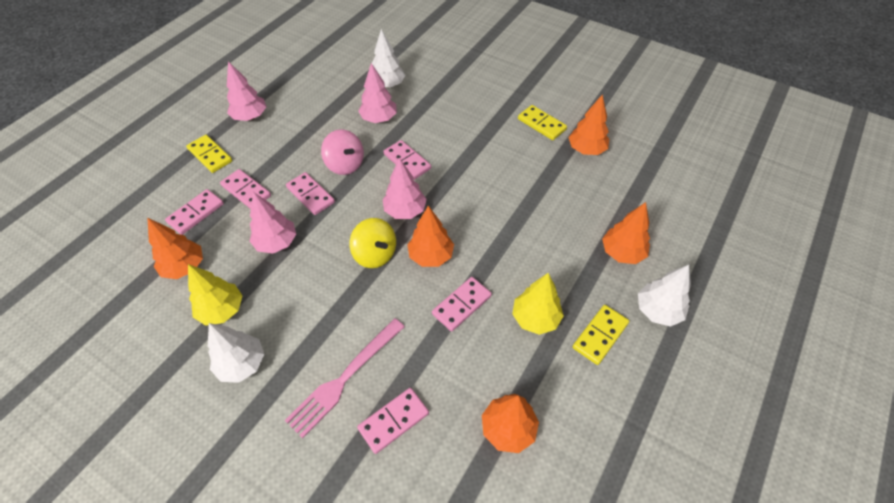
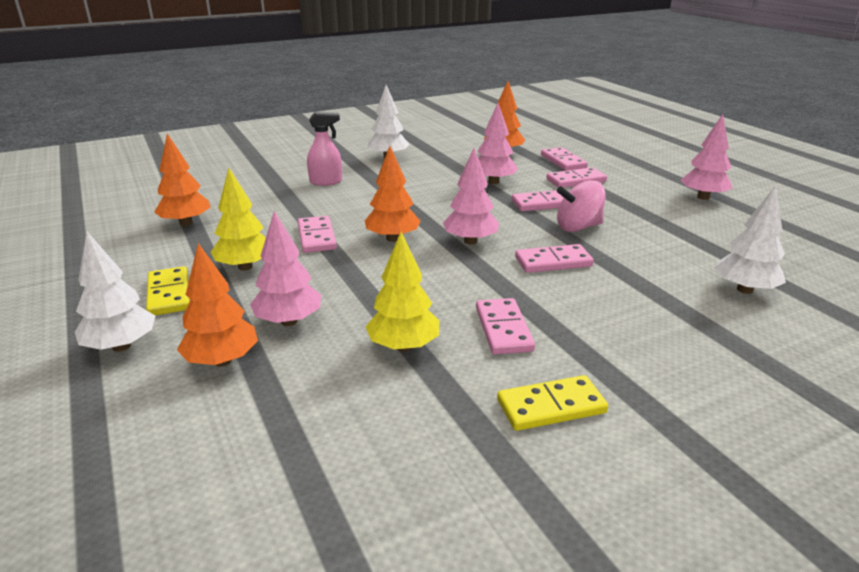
camera: 120 degrees right, 25 degrees down
(210, 155) = (643, 174): yellow domino -> none
(222, 310) = (444, 158): yellow tree -> yellow tree (403, 346)
(344, 378) = (326, 182): pink fork -> pink spray bottle
(375, 254) = (429, 215): yellow spinning top -> none
(379, 119) = (658, 264): pink tree -> pink tree (289, 321)
(394, 421) = (267, 189): pink domino -> pink domino (503, 329)
(586, 150) = (441, 431): orange tree -> none

